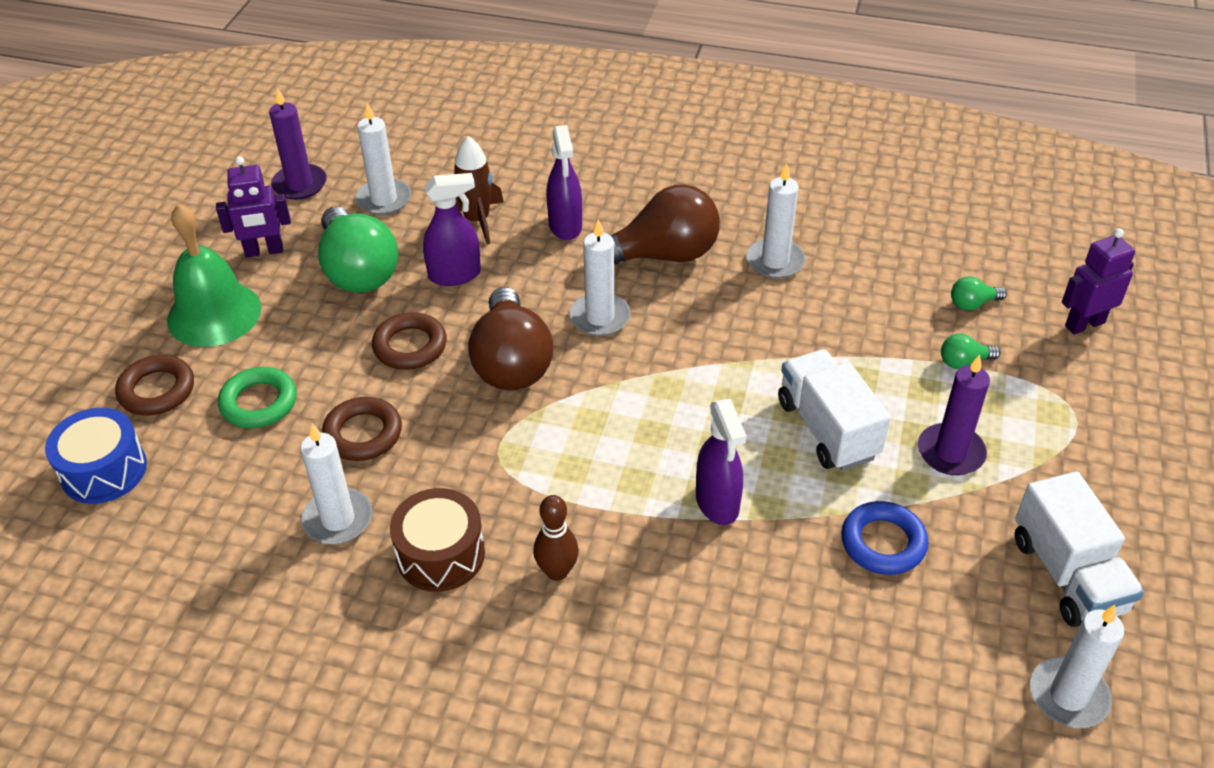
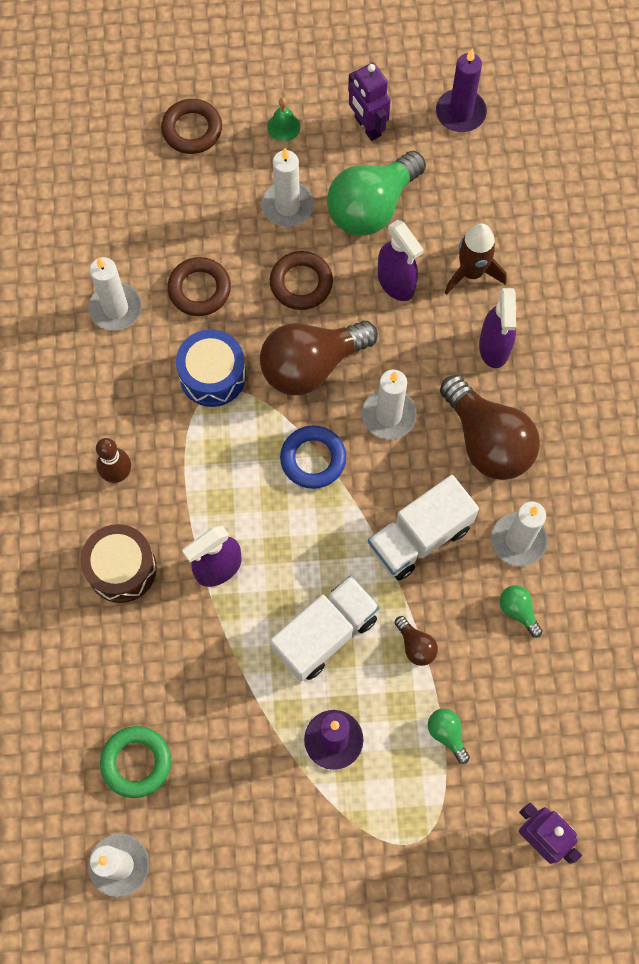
camera: 70 degrees right, 25 degrees up
(104, 470) = (108, 136): blue drum -> blue drum (212, 375)
(214, 313) = (283, 127): green bell -> green bell, size x0.43
(259, 402) = (204, 204): green ring -> green ring (136, 762)
(384, 199) = (468, 187): white candle -> white candle (287, 206)
(440, 554) = (107, 389): brown drum -> brown drum (121, 568)
(565, 226) = (494, 347): purple spray bottle -> purple spray bottle turned 60 degrees counterclockwise
(862, 361) = (415, 645): none -> brown light bulb
(883, 543) = (219, 703): blue ring -> blue ring (313, 459)
(972, 304) = (528, 730): green light bulb -> green light bulb (518, 611)
(1067, 575) = (233, 853): white truck -> white truck (419, 537)

